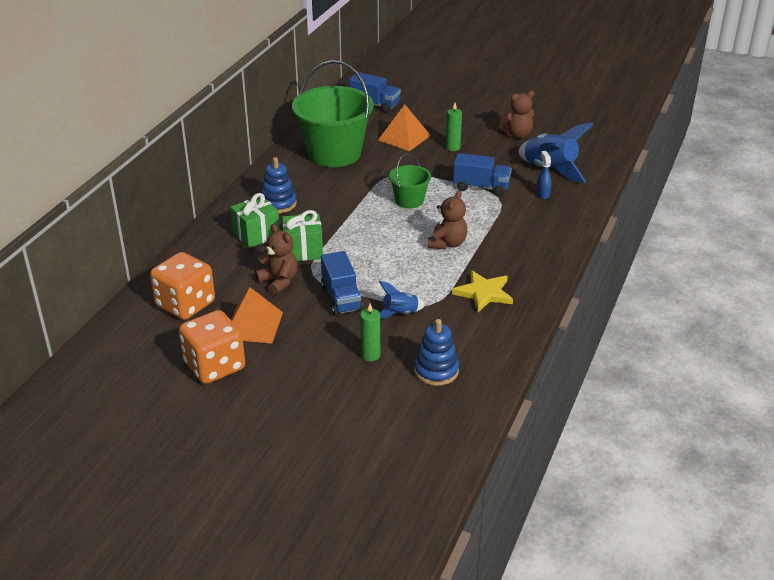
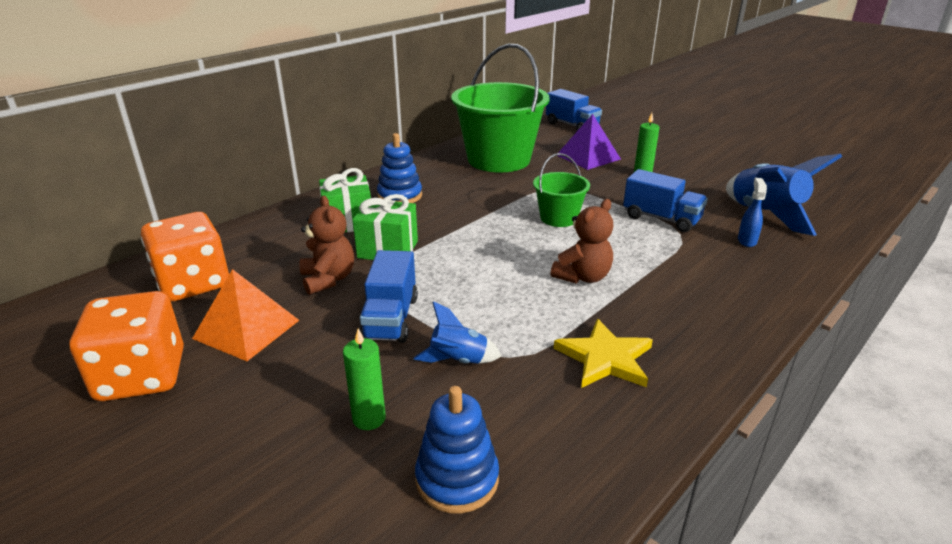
camera: 20 degrees right, 5 degrees down
(404, 137) = (588, 157): orange pyramid -> purple pyramid
(517, 134) = (730, 173): brown teddy bear -> none

